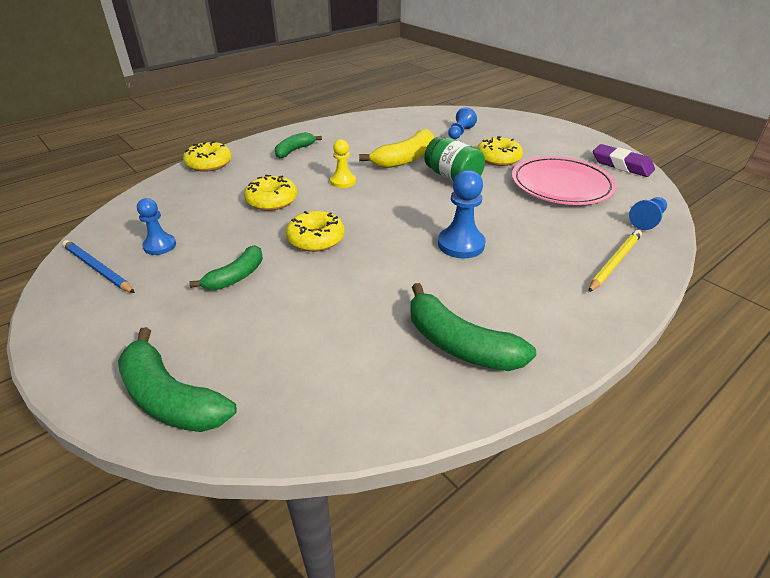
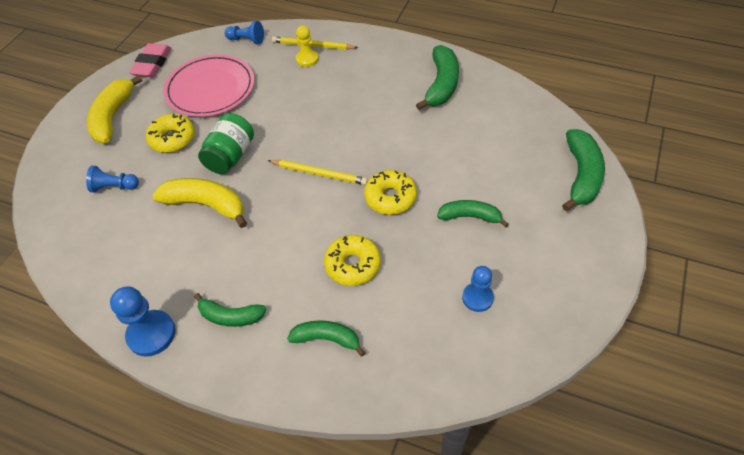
camera: 115 degrees left, 15 degrees up
(97, 269) = (537, 316): blue pencil -> none
(209, 164) = (310, 385): yellow donut -> none
(229, 176) = (327, 339): none -> green banana
(343, 181) = (283, 230): yellow pawn -> yellow pawn (307, 59)
(388, 211) = (319, 173): none -> yellow pencil
(461, 244) = (340, 116): blue pawn -> blue pawn (151, 334)
(547, 141) = (113, 117): none -> yellow banana
(621, 165) = (152, 64): purple eraser -> pink eraser

